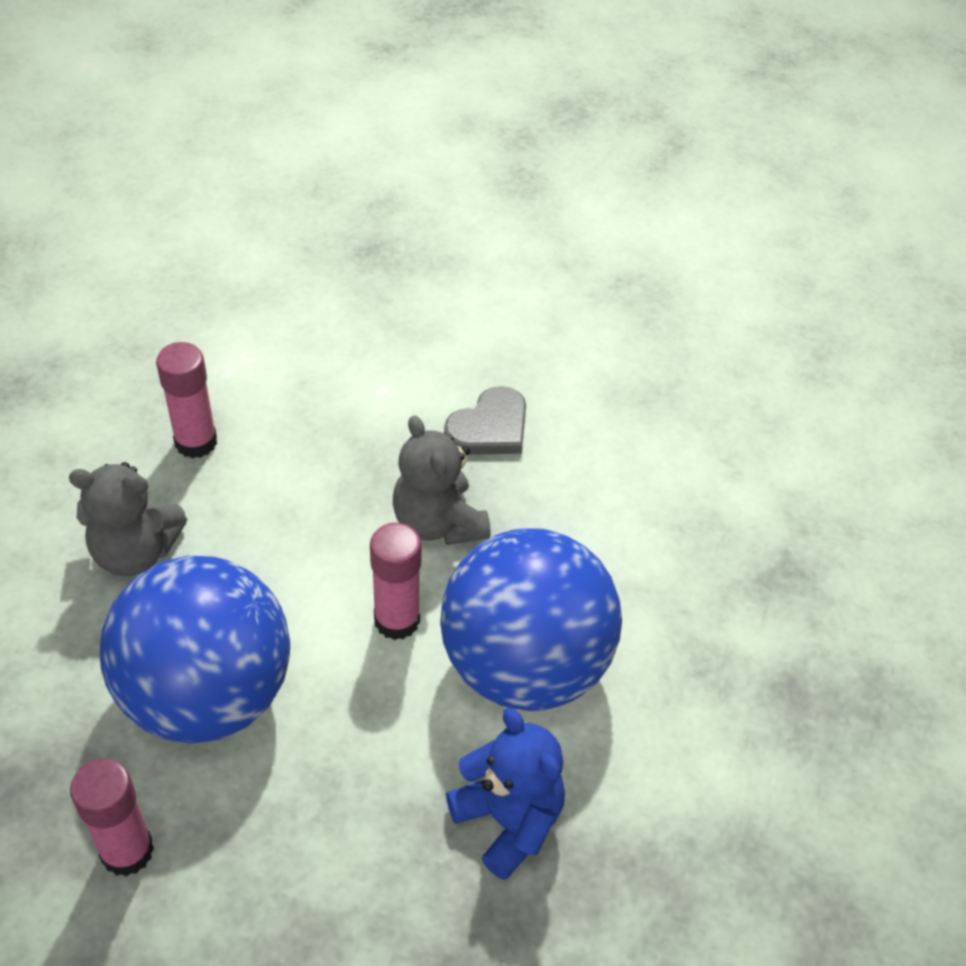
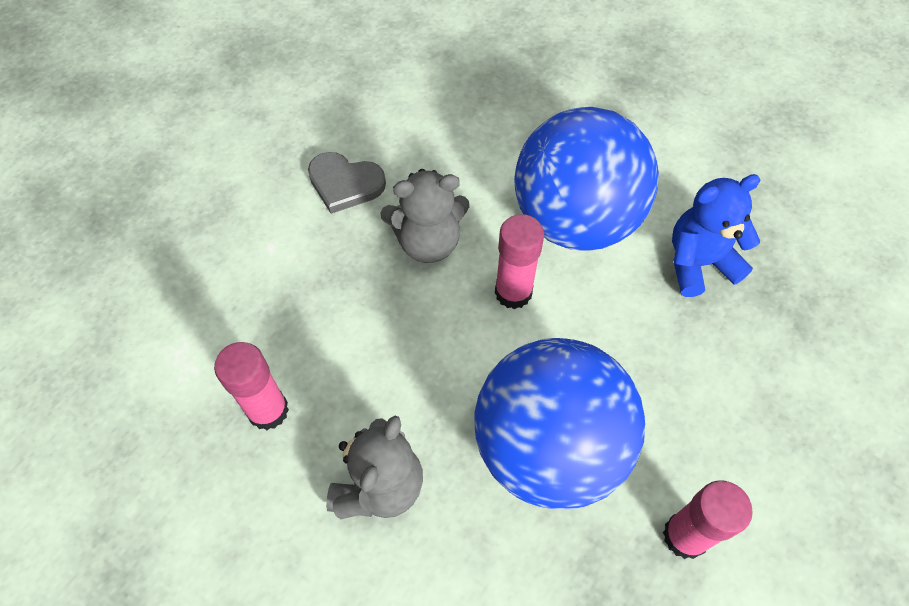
camera: 70 degrees left, 10 degrees up
(490, 427) = (345, 184): grey heart -> grey heart turned 135 degrees clockwise

